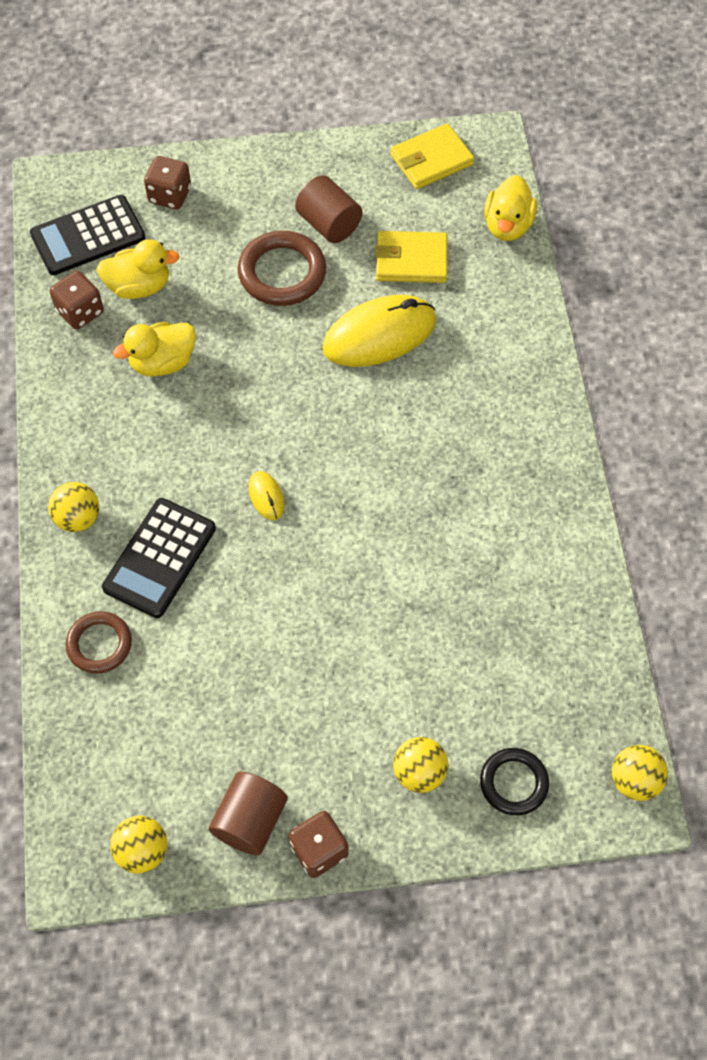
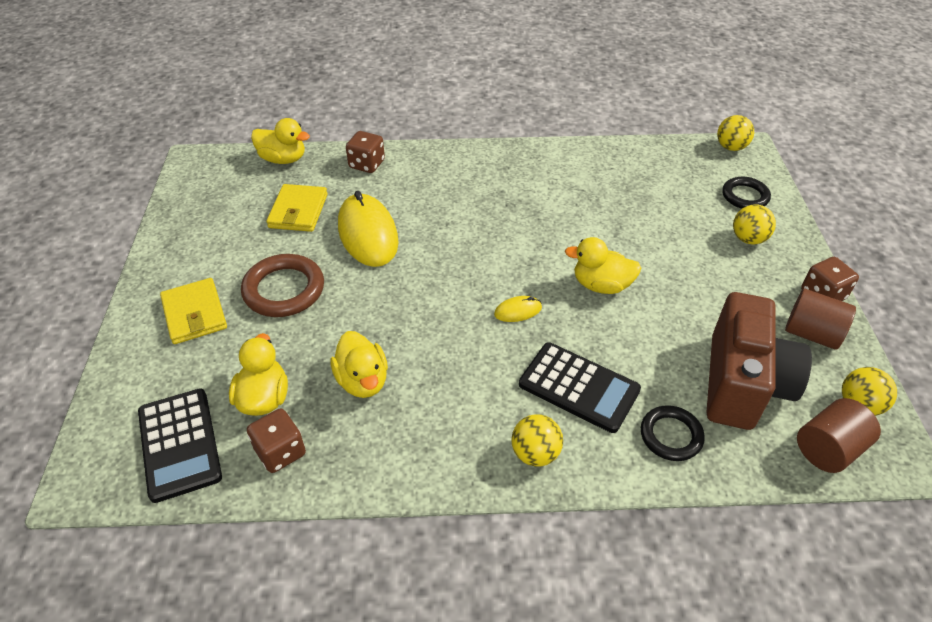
camera: 85 degrees left, 15 degrees down
(99, 644) = (671, 435): brown ring -> black ring
(169, 726) = (742, 384): none -> brown camera
(170, 195) = (155, 370): brown dice -> brown dice (366, 164)
(315, 585) = (601, 285): none -> yellow duck
(329, 224) = (241, 256): brown cylinder -> brown cylinder (828, 449)
(431, 160) = (199, 192): yellow wallet -> yellow wallet (194, 314)

